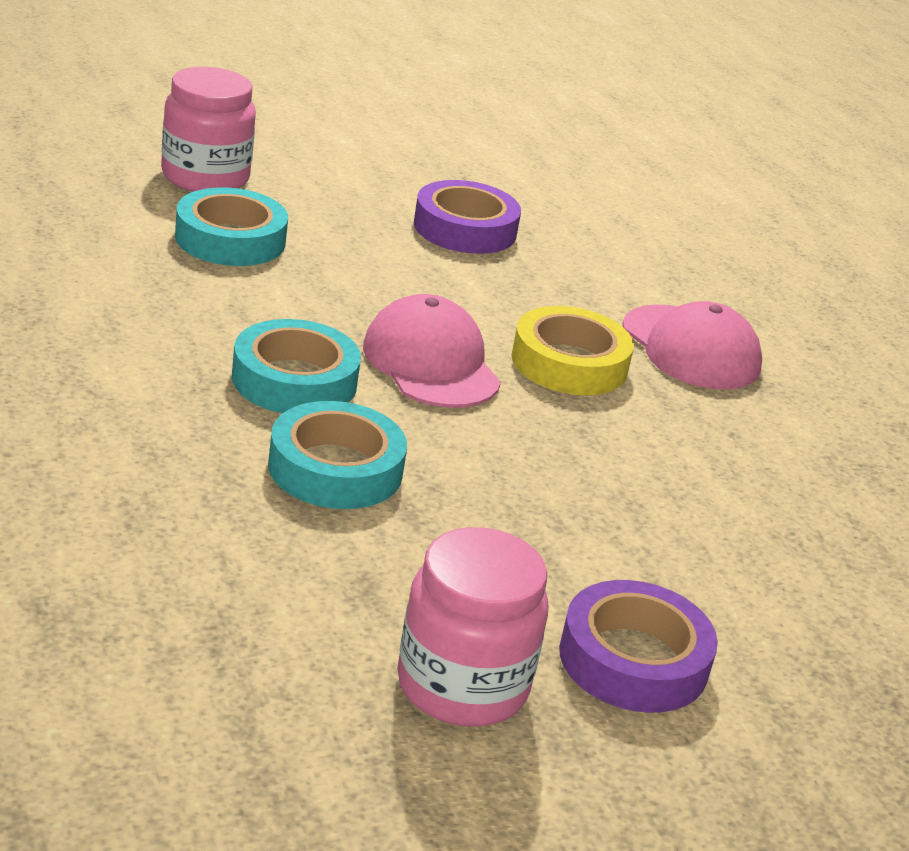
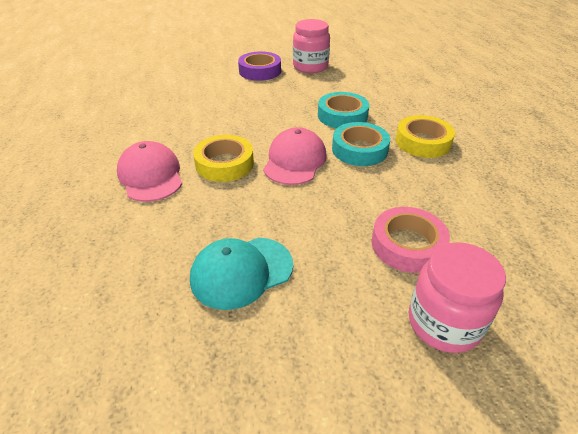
camera: 165 degrees left, 10 degrees up
(142, 392) = (423, 142): none -> yellow tape
(230, 239) = (407, 245): turquoise tape -> pink tape
(431, 363) = (295, 161): pink cap -> pink cap turned 150 degrees counterclockwise
(465, 229) = (241, 272): purple tape -> turquoise cap

